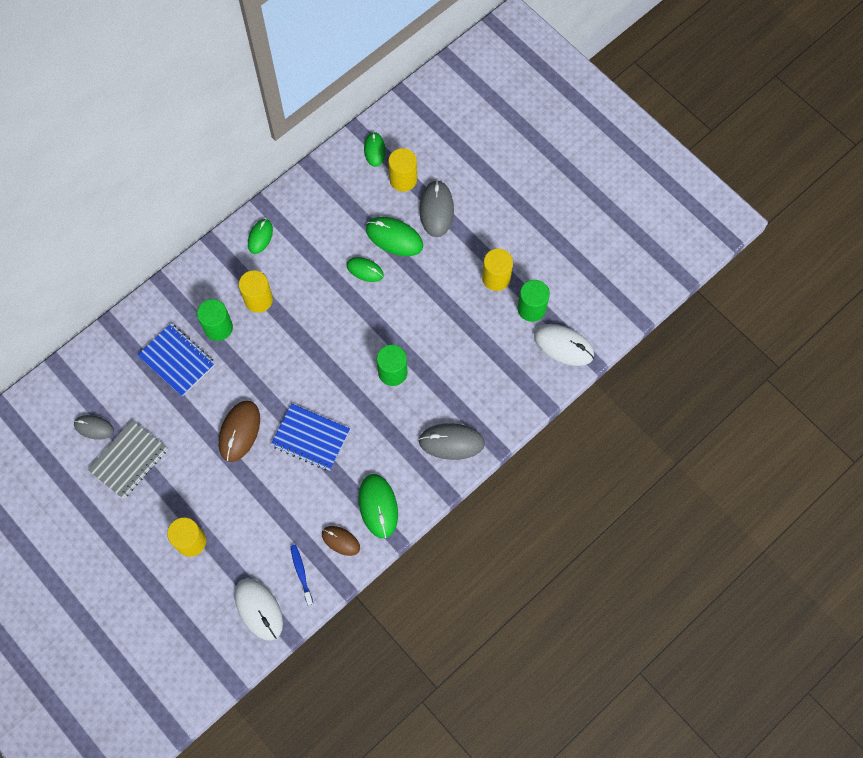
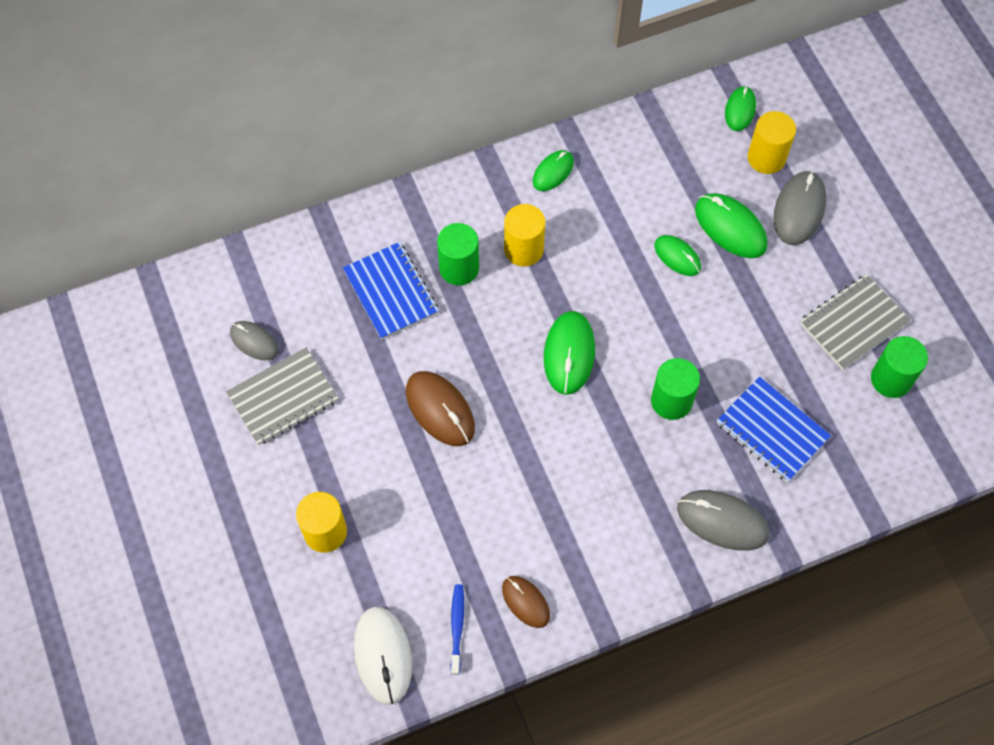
camera: 20 degrees right, 5 degrees down
(239, 431) = (440, 410): brown mouse -> brown mouse turned 75 degrees counterclockwise
(310, 438) = (531, 450): blue notebook -> blue notebook (772, 430)
(378, 506) = (593, 573): green mouse -> green mouse (569, 354)
(496, 278) = (853, 323): yellow cylinder -> grey notebook
(563, 346) = (921, 443): white mouse -> none

